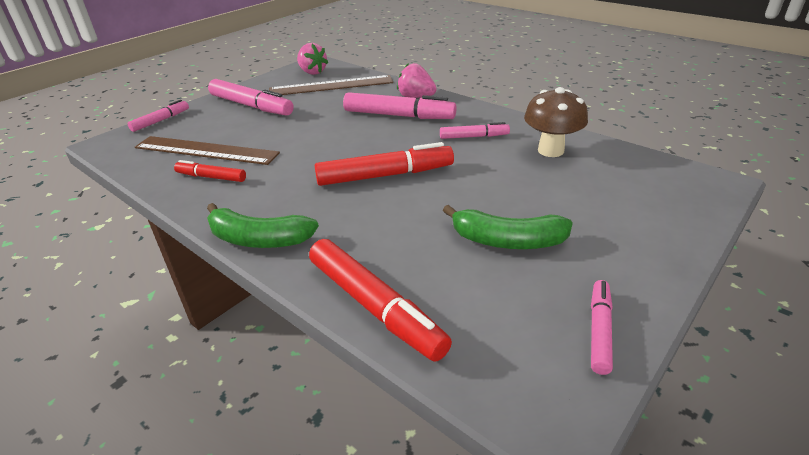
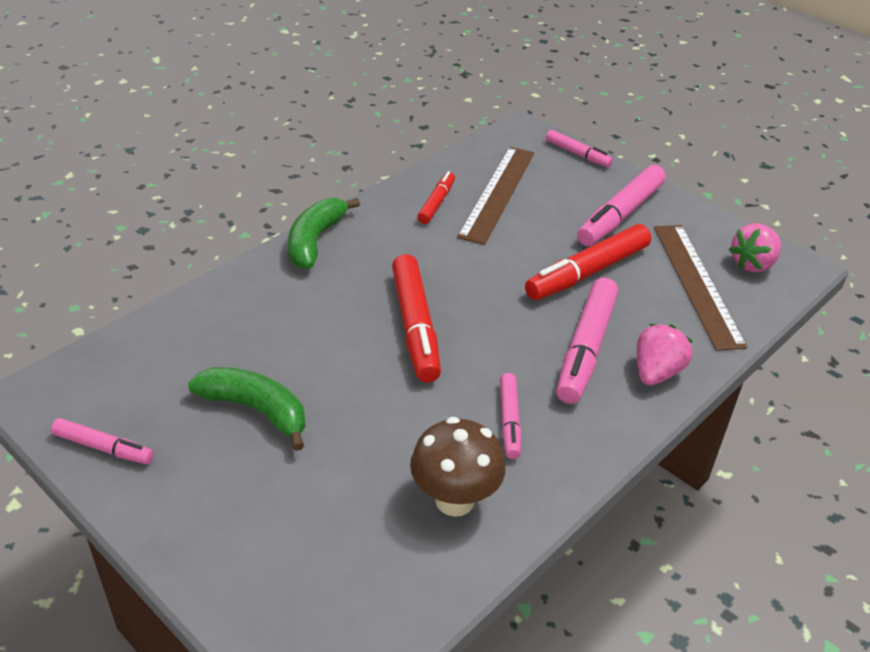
camera: 90 degrees right, 5 degrees up
(374, 306) = (197, 309): red marker -> red marker (588, 272)
(507, 241) = (256, 410): green banana -> green banana turned 105 degrees clockwise

